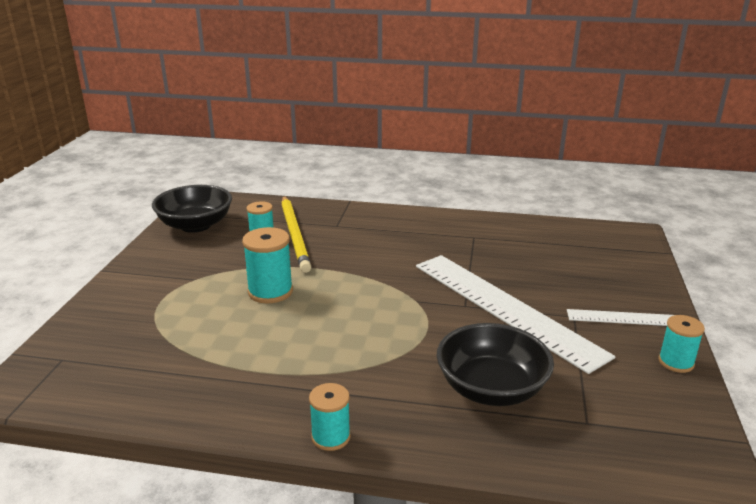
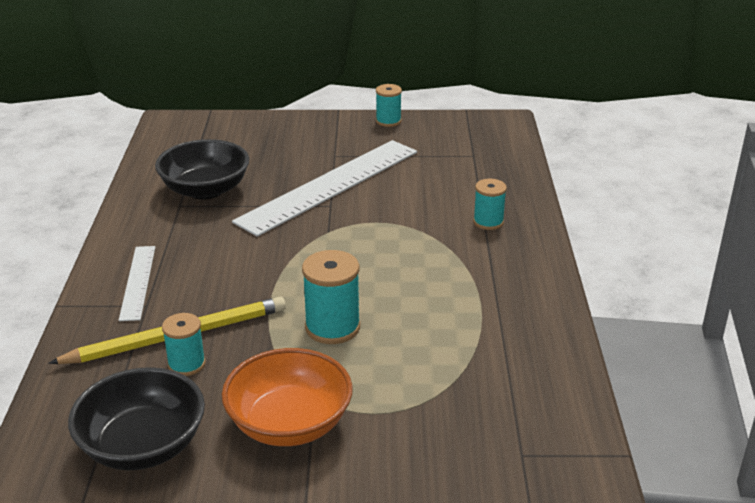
camera: 100 degrees left, 5 degrees up
(176, 269) = (289, 424): none -> orange bowl
(331, 437) = (545, 254): turquoise spool -> turquoise spool (488, 222)
(491, 388) = (452, 190): black bowl -> black bowl (205, 190)
(627, 318) = (332, 134): white ruler -> white ruler (137, 282)

